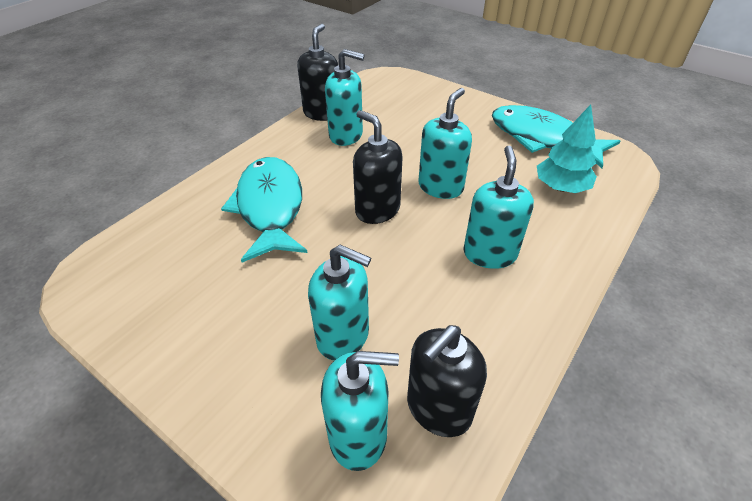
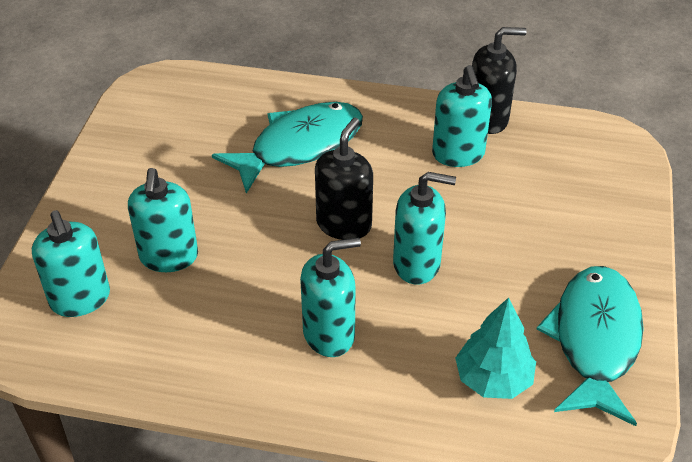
camera: 65 degrees right, 0 degrees up
(438, 408) = (122, 342): black soap dispenser -> none

